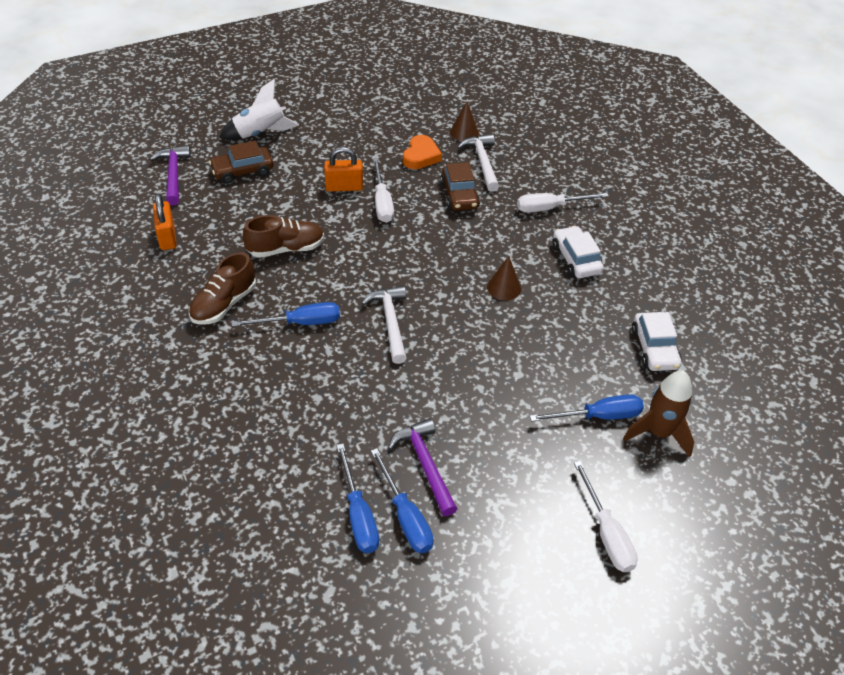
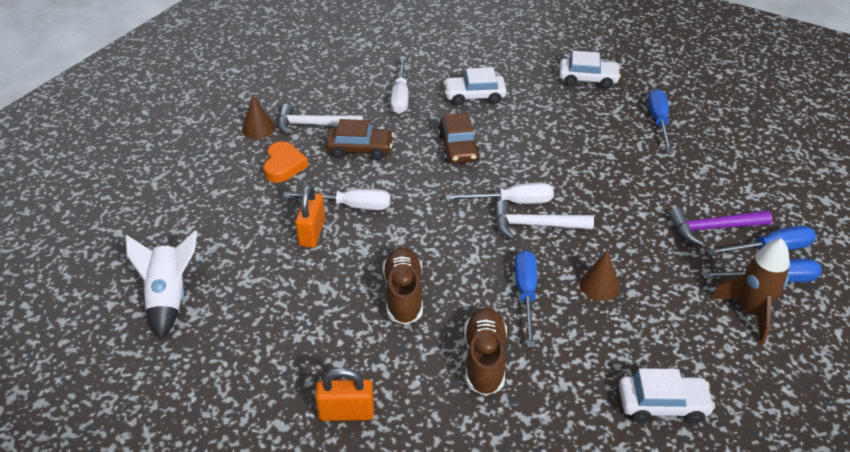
camera: 75 degrees left, 5 degrees down
(173, 175) = (215, 400): purple hammer -> none
(188, 421) = (662, 404): none -> white car
(224, 304) = (484, 359): brown shoe -> brown shoe turned 135 degrees counterclockwise
(242, 171) = (240, 323): brown car -> brown car (458, 147)
(421, 156) = (283, 165): orange heart -> orange heart turned 60 degrees clockwise
(504, 287) = (502, 144): brown cone -> brown cone (599, 285)
(606, 533) = (772, 142): white screwdriver -> white screwdriver (512, 202)
(658, 433) = (675, 97): brown rocket -> brown rocket (750, 312)

